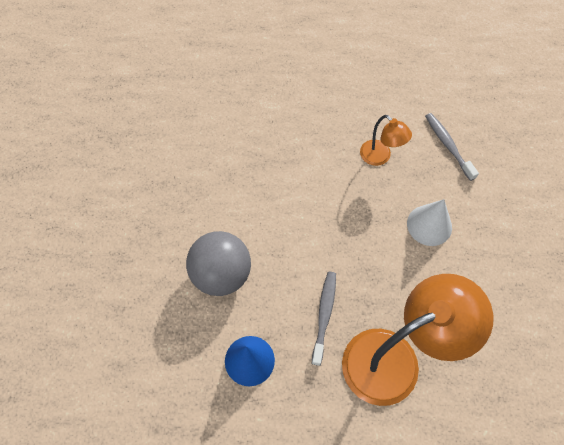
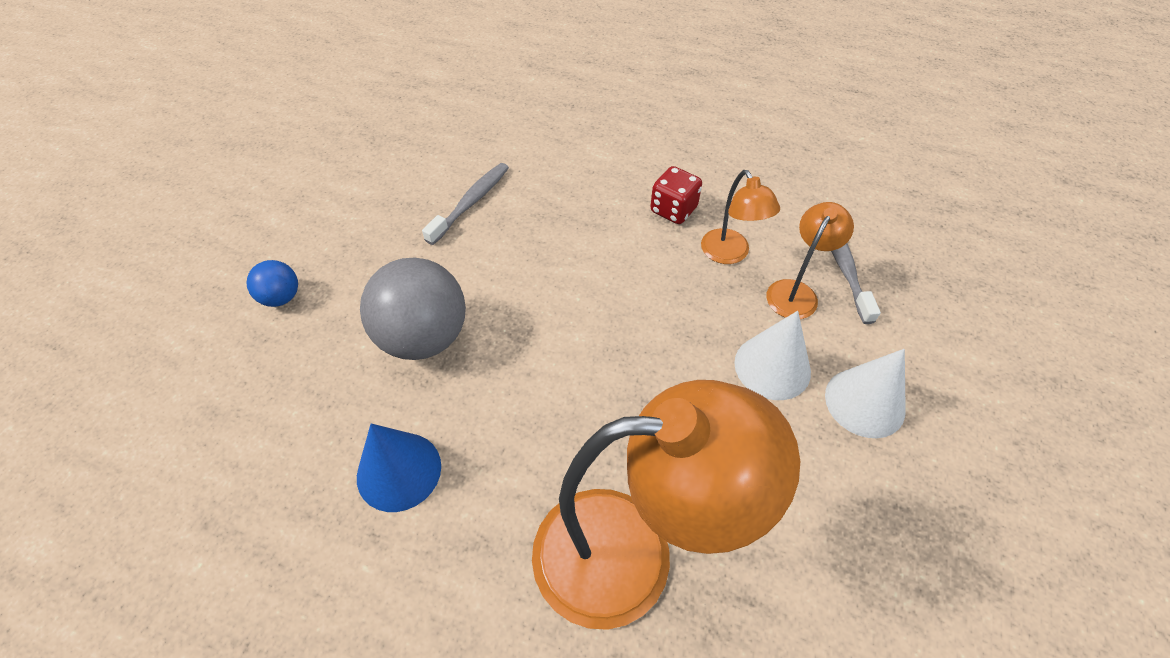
camera: 20 degrees right, 10 degrees down
(116, 278) = (281, 297): none -> blue ball
(324, 315) = (546, 444): grey toothbrush -> grey toothbrush (471, 202)
(334, 135) = (673, 210): none -> red dice
(426, 171) = (796, 292): none -> orange lamp
(484, 230) = (864, 402): none -> white cone

